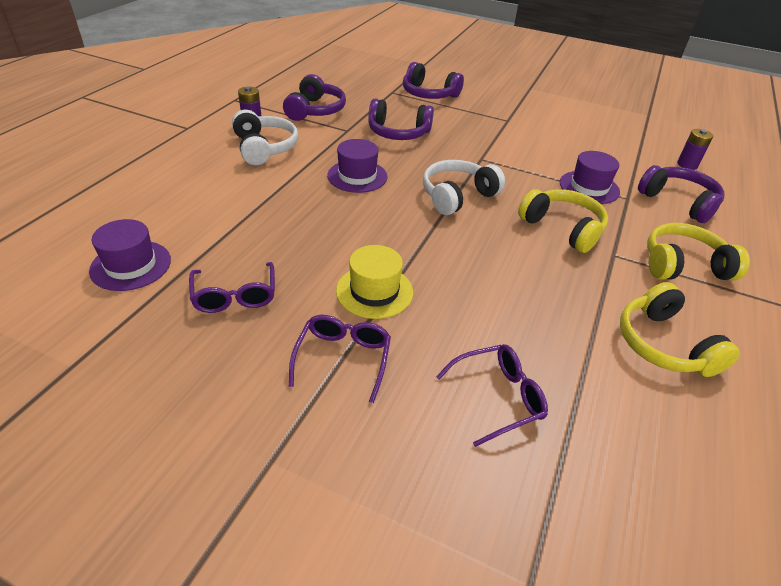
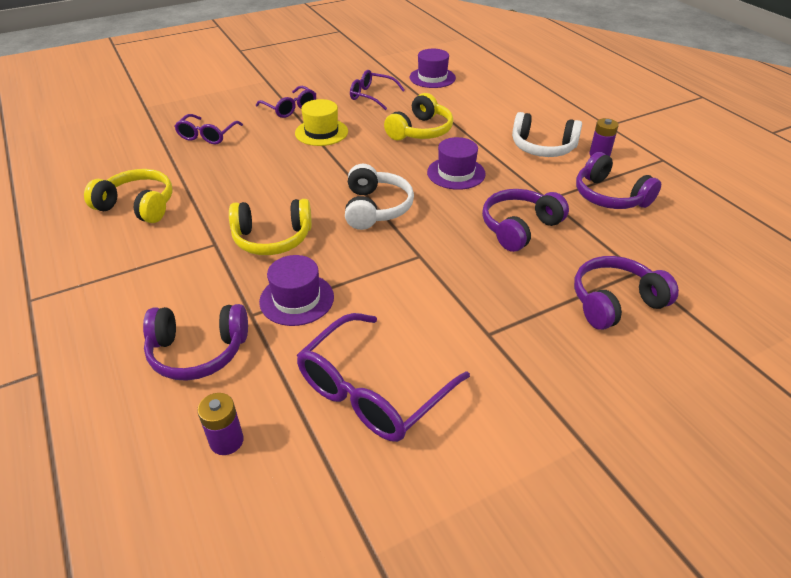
camera: 130 degrees right, 0 degrees up
(594, 139) = (372, 391): none -> purple glasses
(683, 265) = (153, 273): yellow headphones -> yellow headphones (420, 131)

